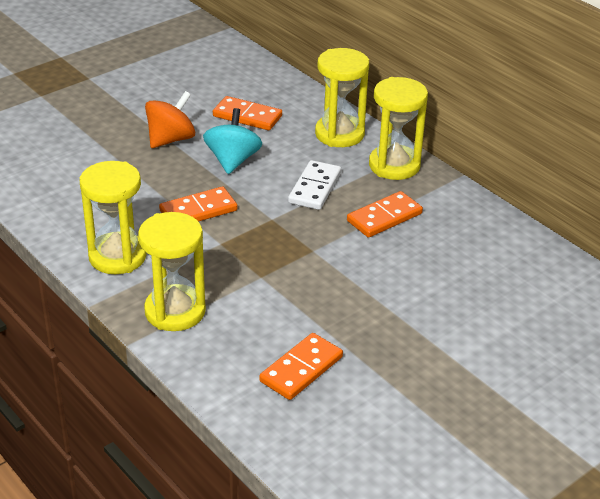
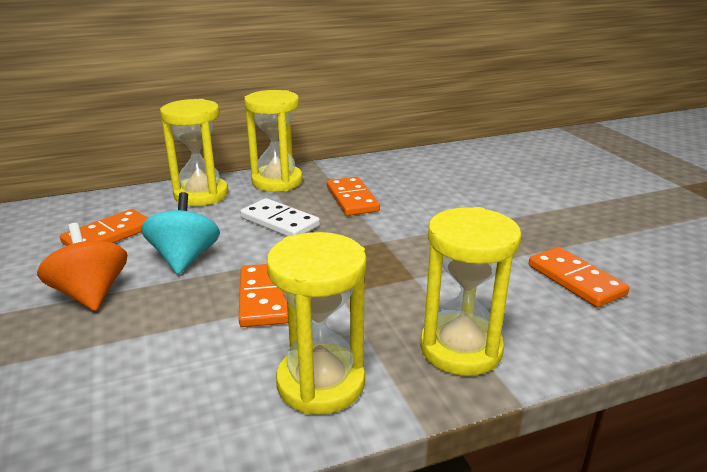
camera: 70 degrees left, 10 degrees down
(232, 160) = (185, 258): turquoise spinning top -> turquoise spinning top turned 60 degrees clockwise

